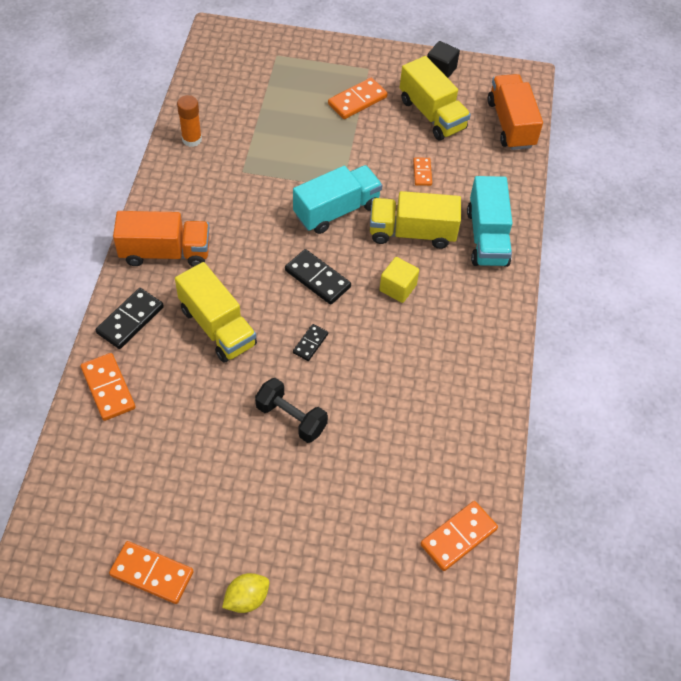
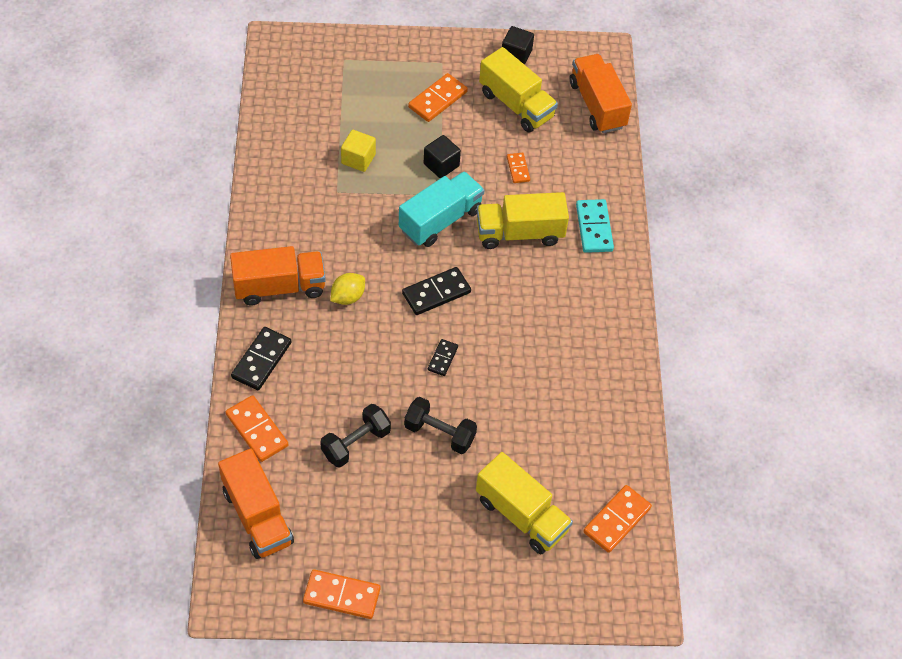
camera: 10 degrees left, 0 degrees up
(86, 476) = (257, 516): none -> orange truck
(192, 139) = (277, 164): orange glue stick -> none
(204, 416) = (356, 443): none -> black dumbbell
(217, 327) = (349, 355): yellow truck -> yellow truck (521, 515)
(247, 598) = (434, 604): yellow lemon -> yellow lemon (348, 297)
(317, 278) = (436, 293): black domino -> black domino turned 60 degrees counterclockwise
(348, 160) = (441, 165): none -> black cube
(398, 288) = (516, 291): yellow cube -> yellow cube (358, 159)
(487, 237) = (594, 228): turquoise truck -> turquoise domino

